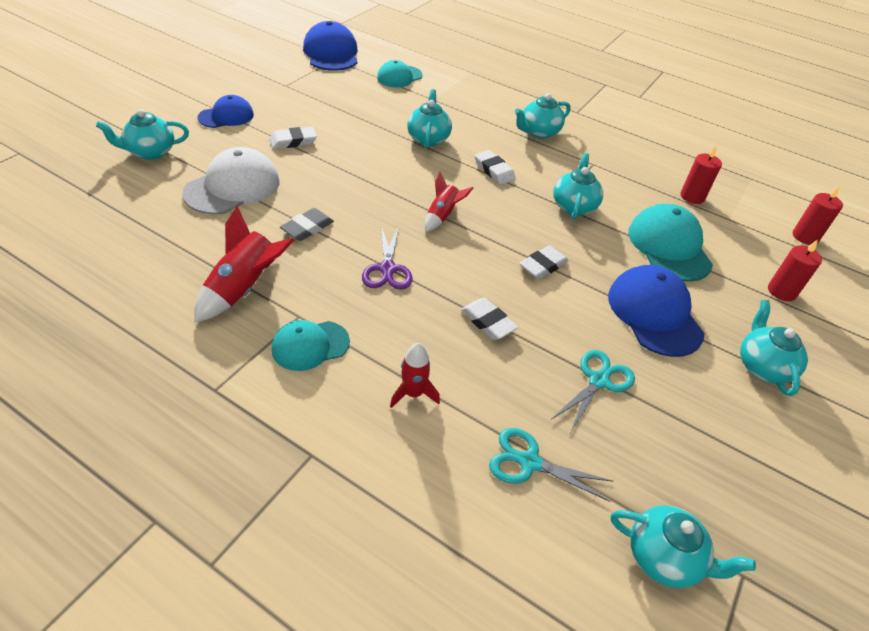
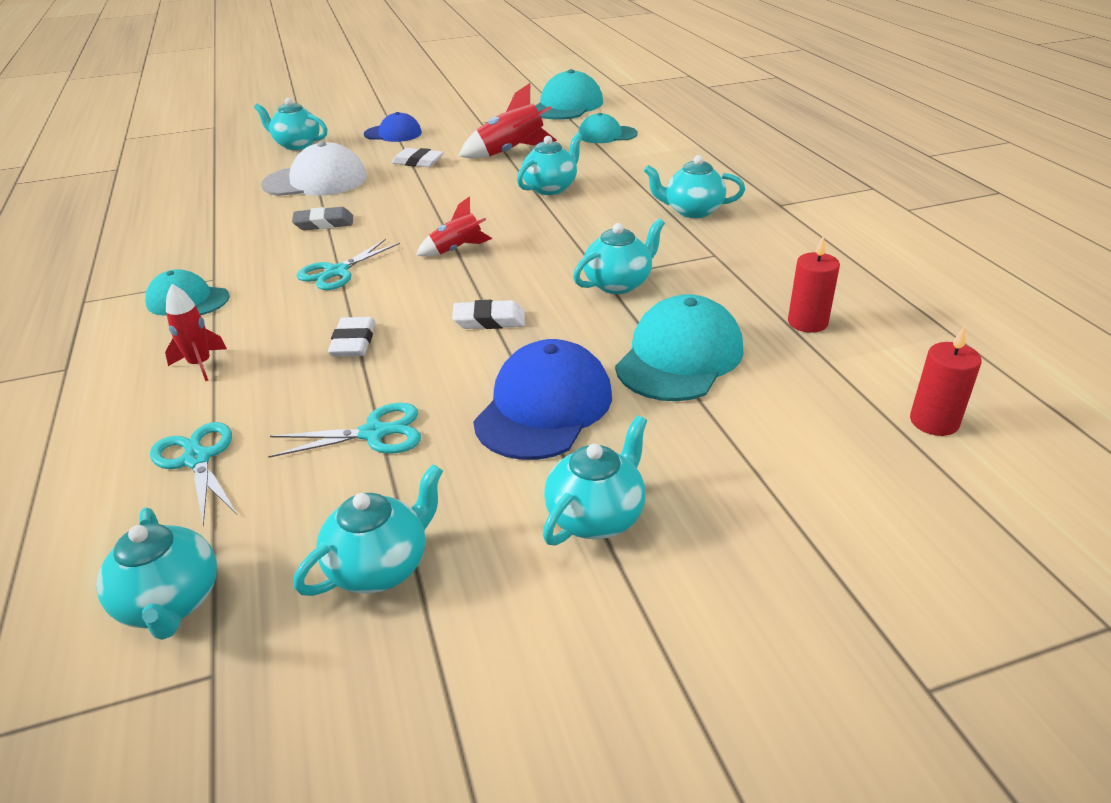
camera: 45 degrees right, 10 degrees down
(244, 288) = (210, 247): red rocket -> red rocket (511, 152)
(331, 53) = (567, 106): blue cap -> turquoise cap
(387, 269) = (337, 272): purple scissors -> turquoise scissors
(494, 170) = (577, 229): white eraser -> none
(721, 459) = (380, 566): none -> turquoise teapot
(781, 291) = (774, 460): red candle -> none

